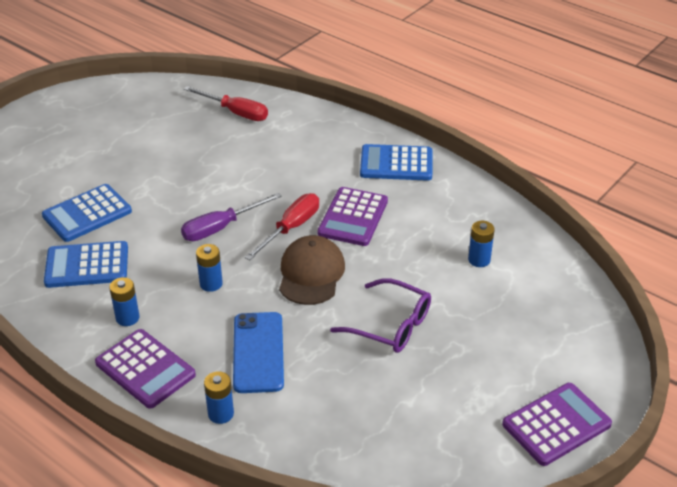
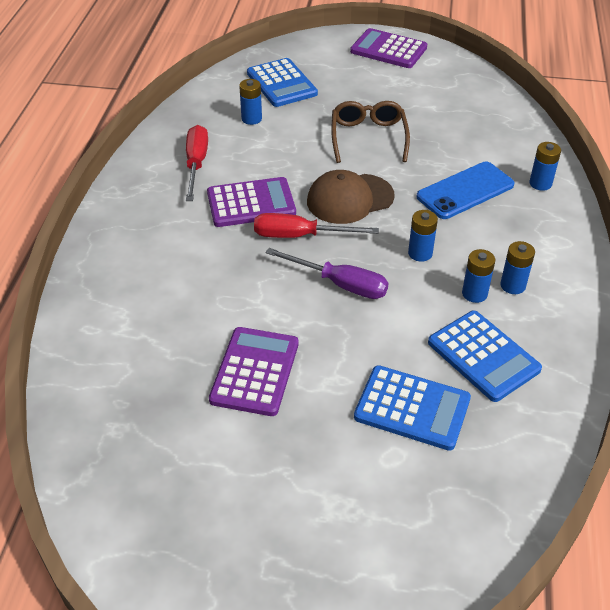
camera: 120 degrees left, 5 degrees up
(142, 292) = (474, 293): none -> blue battery
(145, 369) = (549, 244): purple calculator -> purple calculator (255, 371)
(235, 112) = (116, 377): red screwdriver -> red screwdriver (196, 164)
(390, 325) = (368, 138): purple glasses -> brown glasses
(396, 164) = (142, 206): blue calculator -> blue calculator (281, 83)

